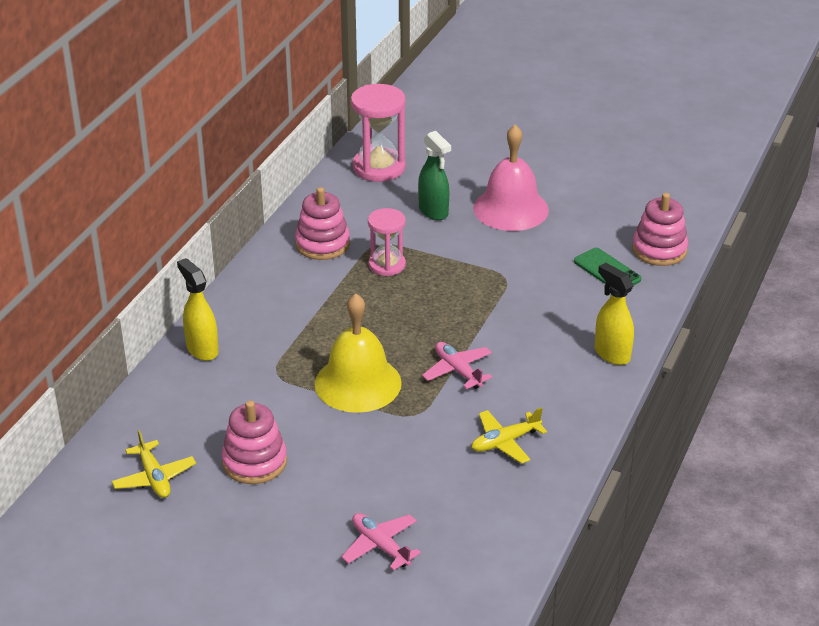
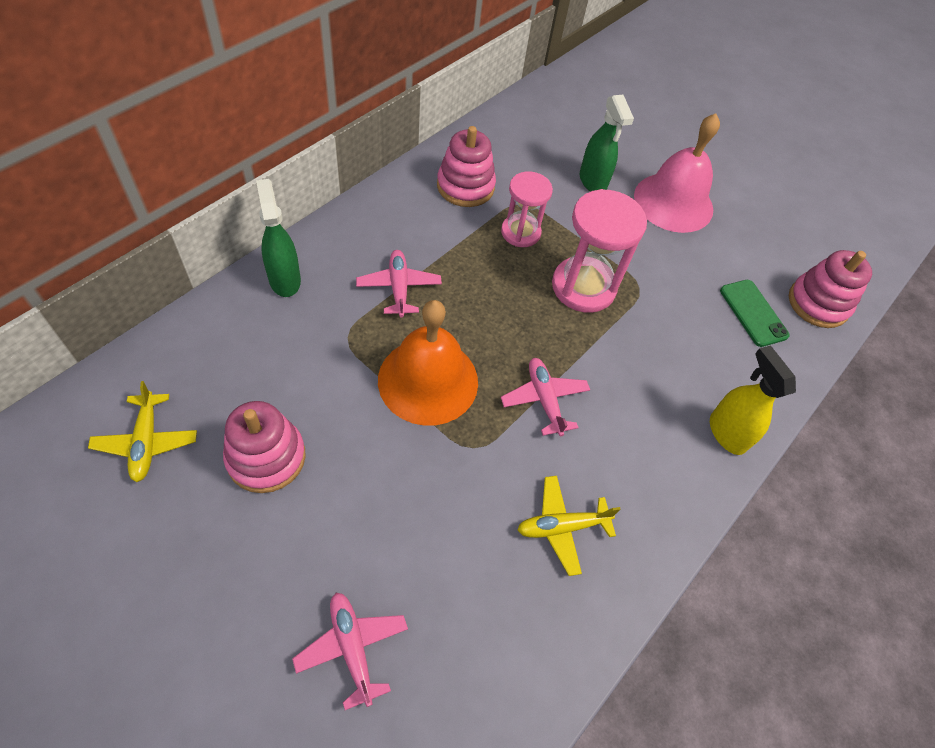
camera: 10 degrees right, 20 degrees up
(202, 349) = (284, 279): yellow spray bottle -> green spray bottle
(302, 330) = (399, 287): none -> pink plane
(358, 383) = (428, 380): yellow bell -> orange bell
(379, 167) = (557, 114): pink hourglass -> pink hourglass (583, 287)

